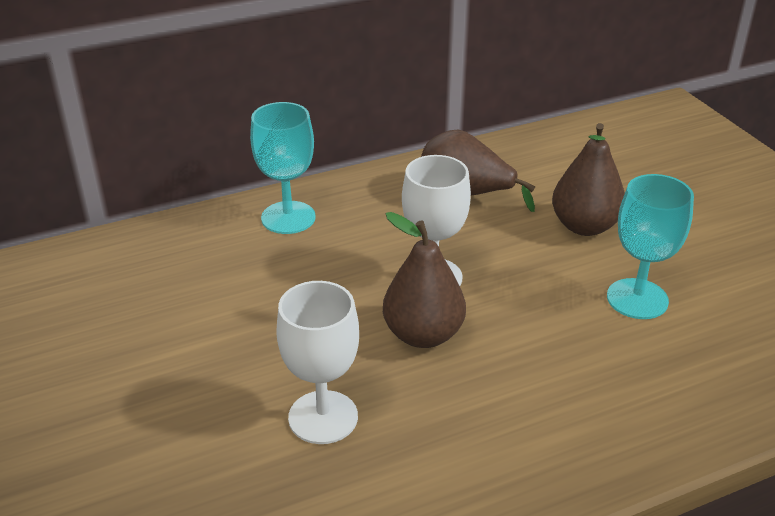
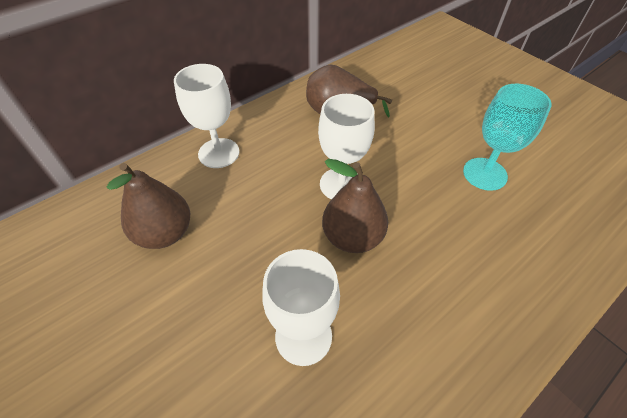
camera: 15 degrees left, 15 degrees up
(288, 217) = (219, 153): turquoise goblet -> white goblet
(584, 226) = (426, 122): brown pear -> brown pear (165, 233)

